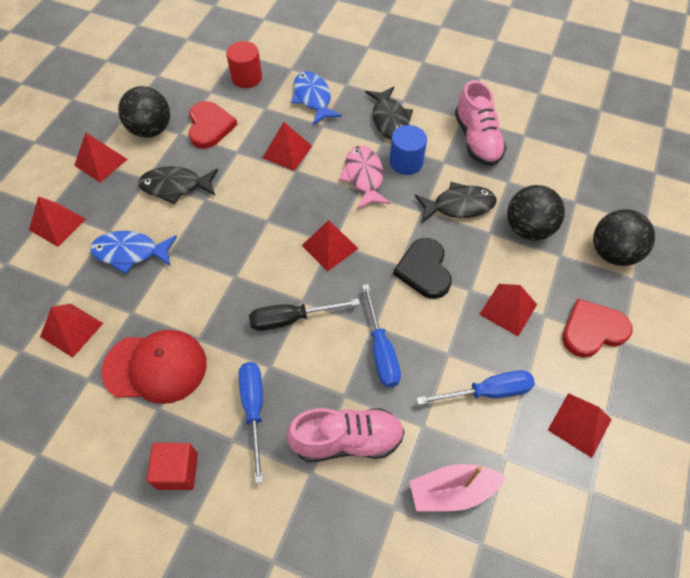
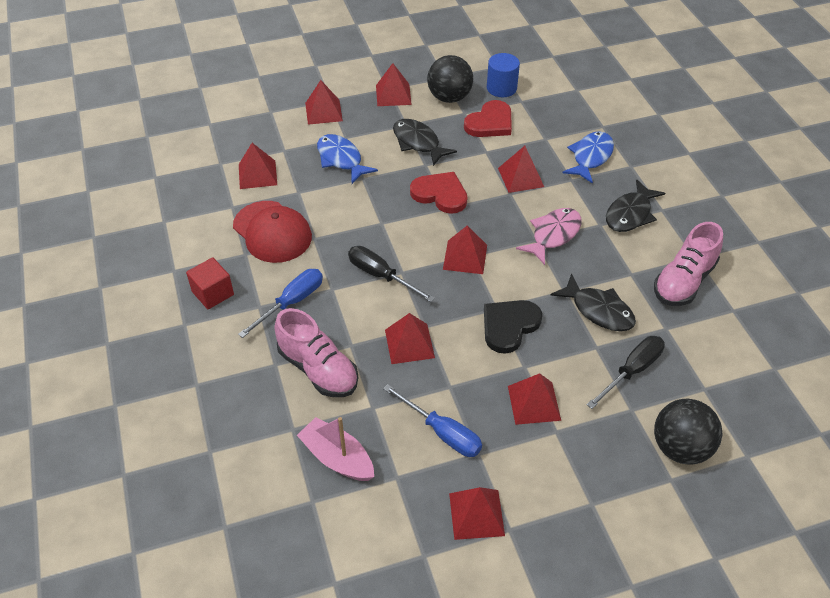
camera: 50 degrees right, 10 degrees down
(246, 77) = (560, 109): red cylinder -> none
(381, 350) = (409, 343): blue screwdriver -> red pyramid
(406, 162) = (600, 251): blue cylinder -> blue cylinder (501, 88)
(528, 229) = (632, 371): black ball -> black screwdriver
(592, 330) = (579, 475): red heart -> red heart (440, 194)

